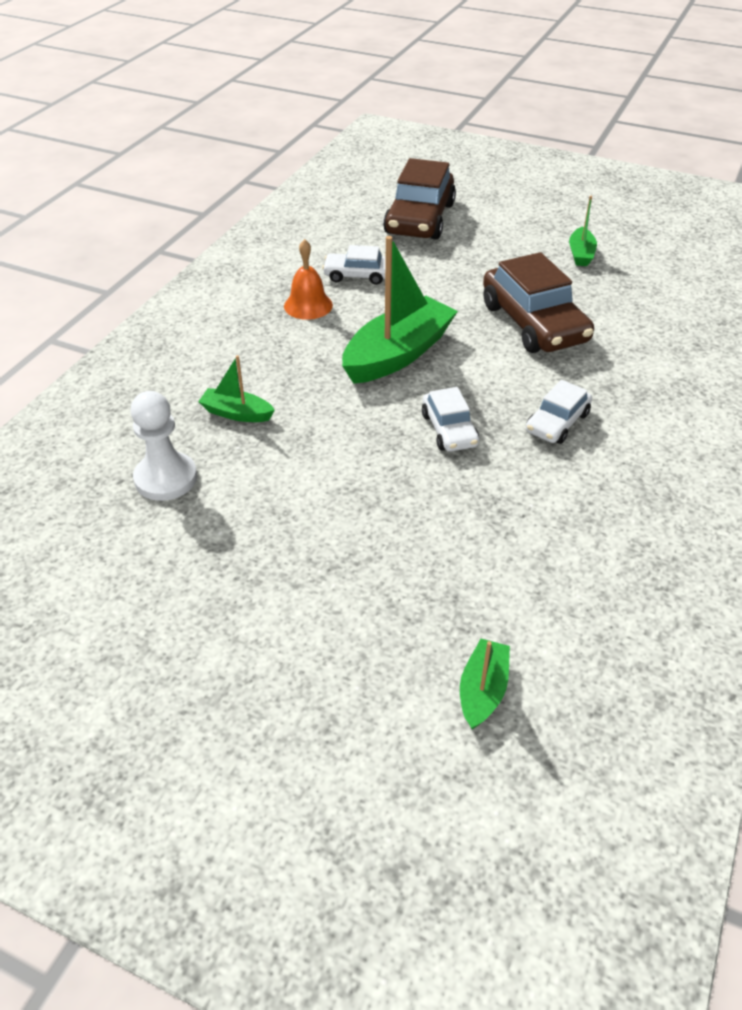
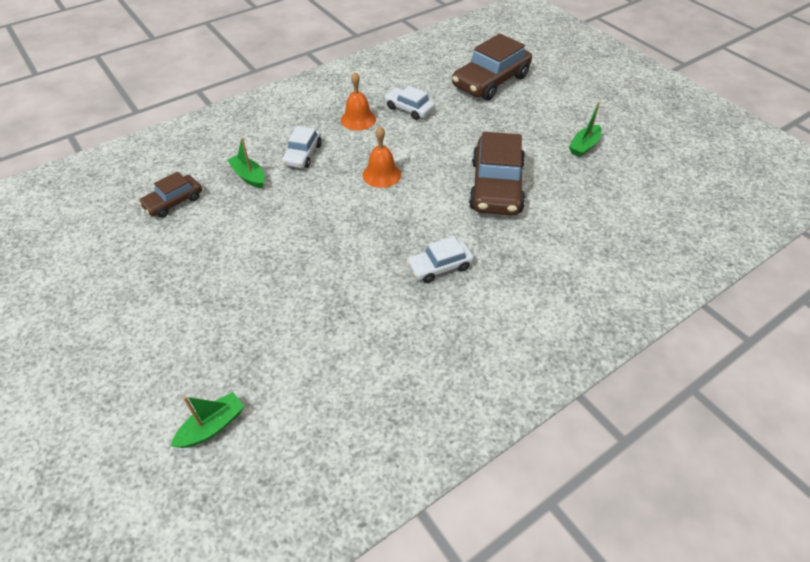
camera: 30 degrees right, 5 degrees up
(166, 478) = (173, 202): white pawn -> brown car
(398, 354) = (381, 174): green boat -> orange bell
(449, 430) = (363, 241): white car -> white car (303, 154)

